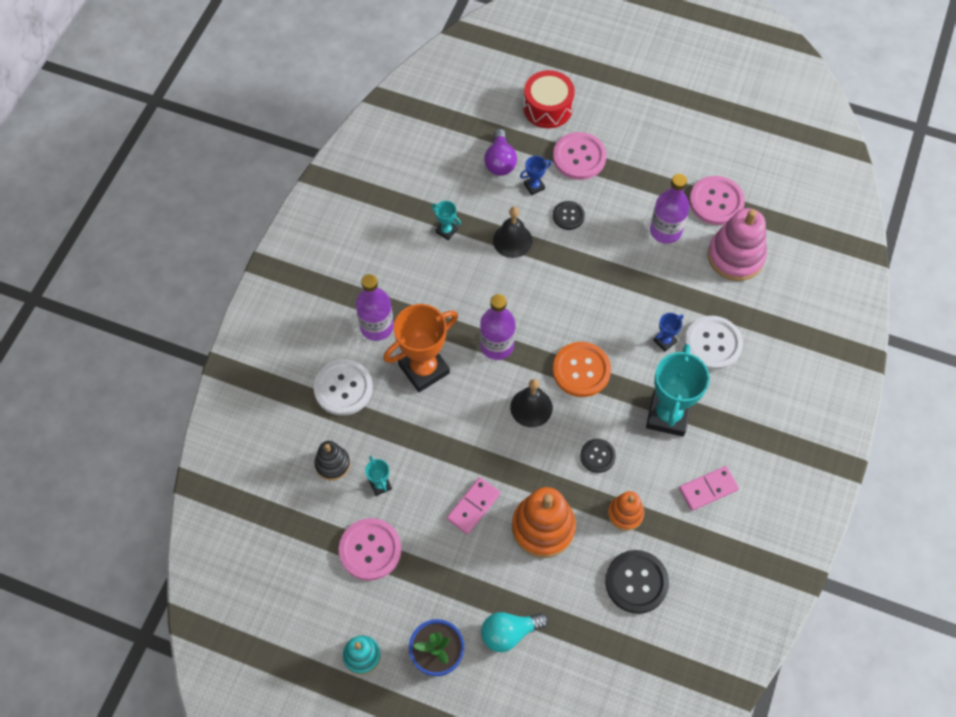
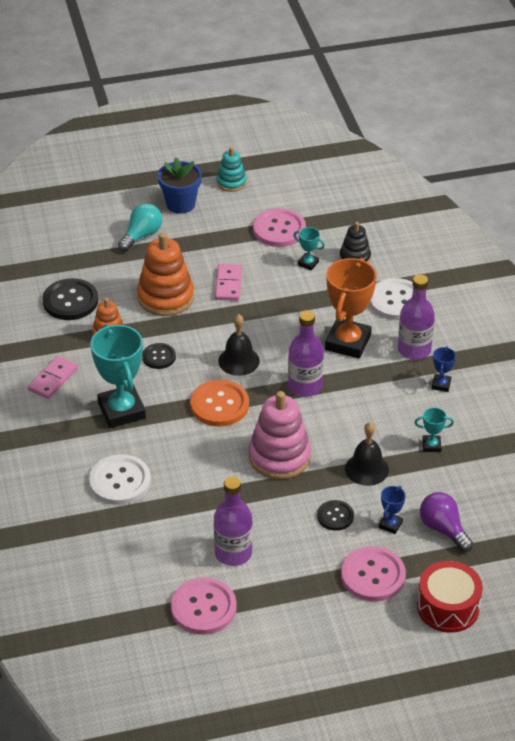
camera: 145 degrees right, 20 degrees down
(664, 341) = (164, 461): blue trophy -> blue trophy (441, 385)
(735, 256) = (148, 566): pink stacking toy -> pink stacking toy (279, 457)

